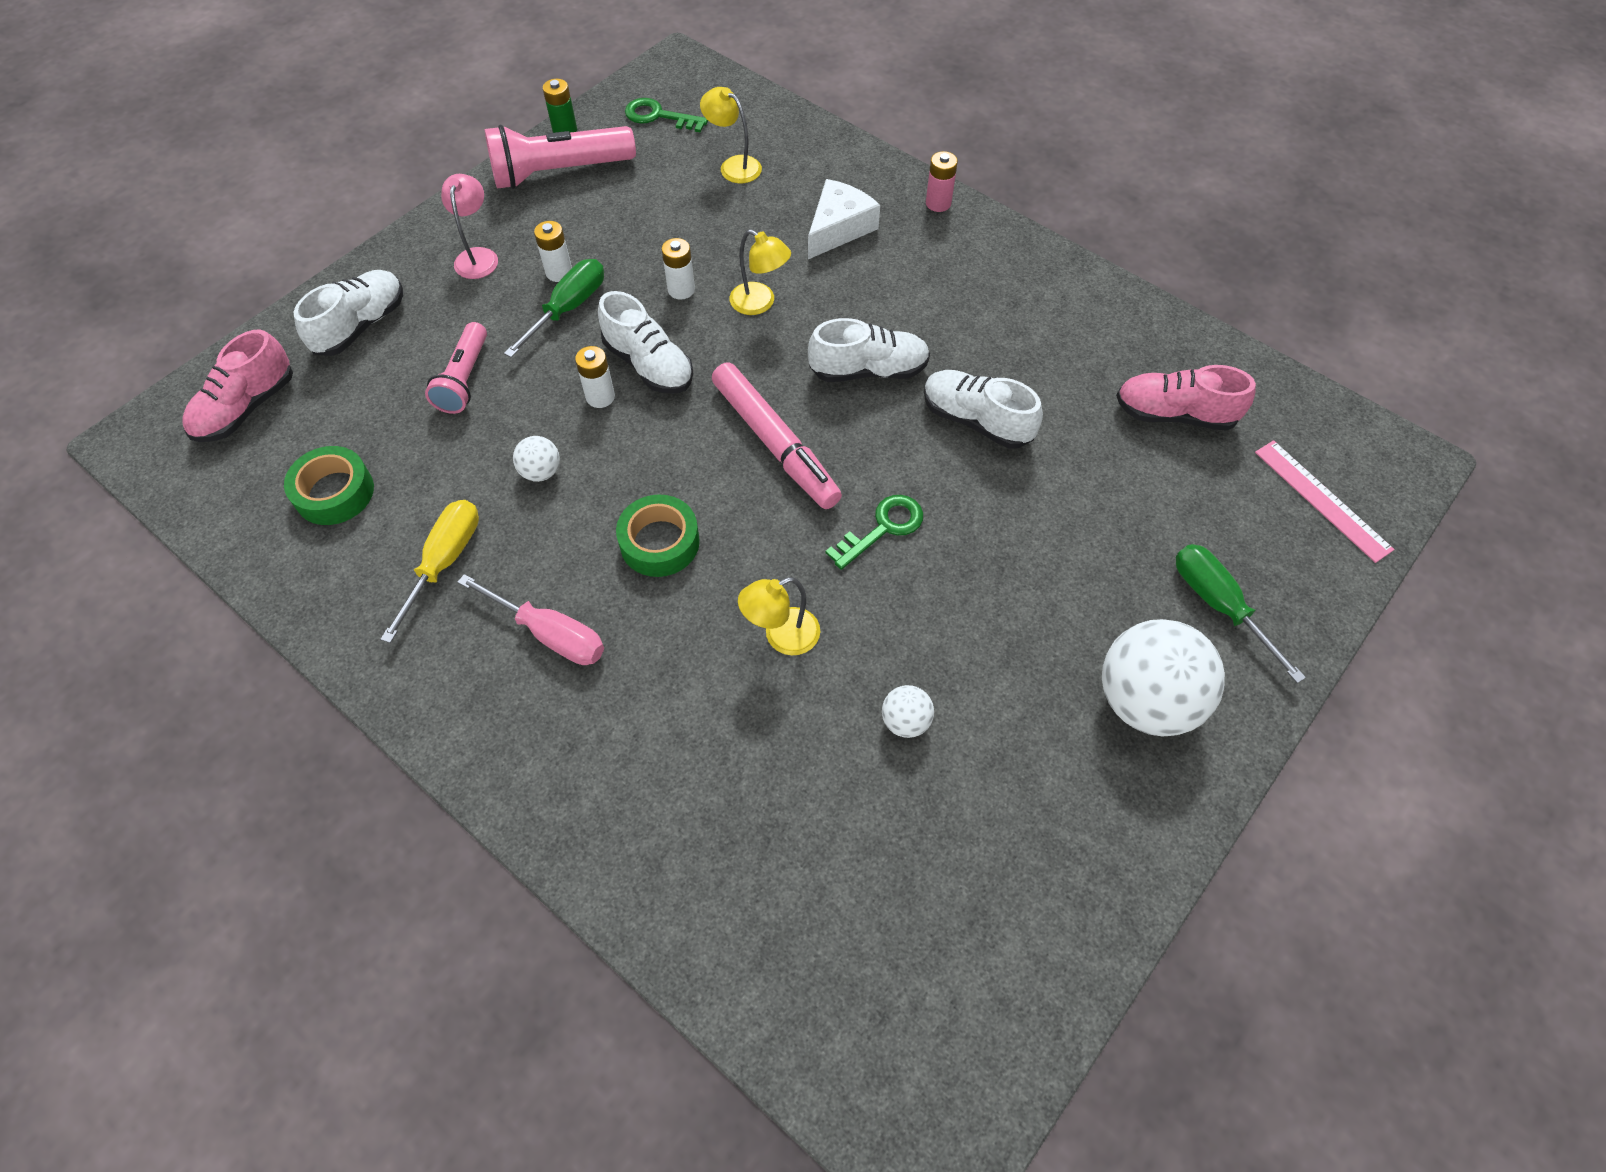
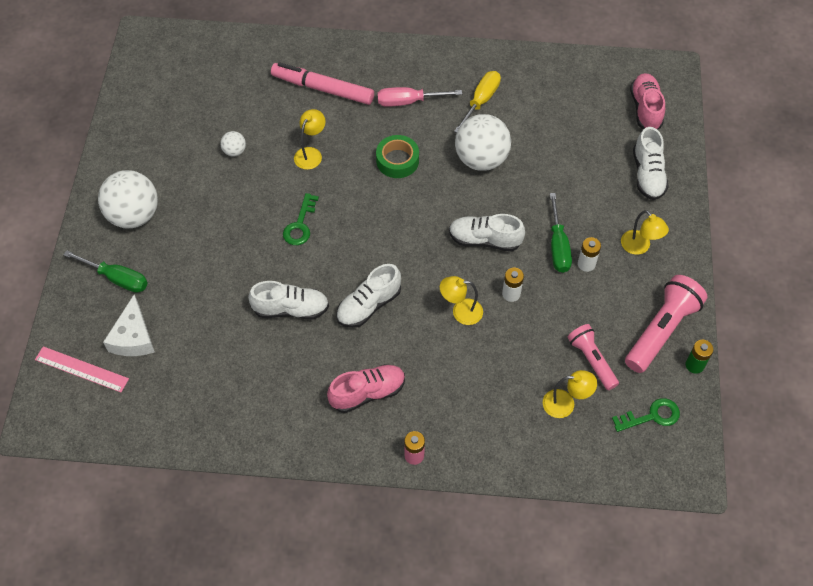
camera: 145 degrees right, 0 degrees up
(334, 492) = (560, 100): green tape -> none
(444, 563) = (481, 101): yellow screwdriver -> yellow screwdriver turned 135 degrees counterclockwise
(464, 379) = (565, 179): pink flashlight -> pink flashlight (592, 360)
(478, 256) = (639, 247): pink lamp -> yellow lamp
(541, 472) = (481, 159): white ball -> white ball, size x2.20
(600, 397) = (491, 209): white battery -> none
(775, 443) = (384, 236): pink marker -> pink marker (323, 89)
(839, 228) = (460, 394): white cheese -> white cheese (133, 337)
(1174, 414) = (184, 378): pink shoe -> pink shoe (367, 393)

